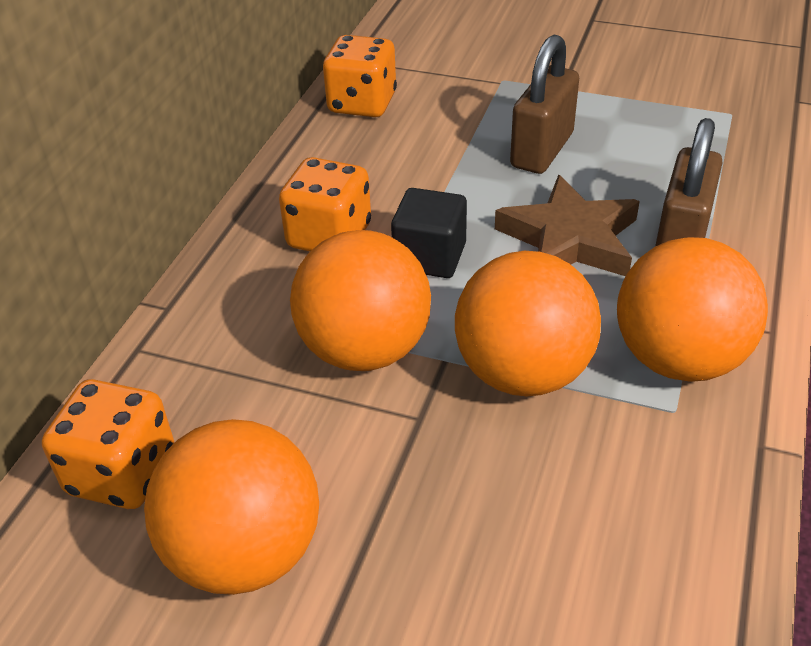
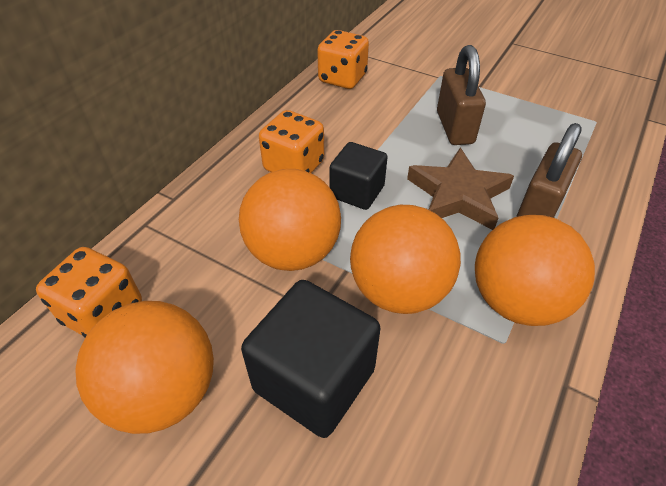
camera: 10 degrees right, 5 degrees up
(443, 499) = (314, 379): none -> black cube
(542, 150) = (454, 128): brown padlock -> brown padlock turned 45 degrees counterclockwise

